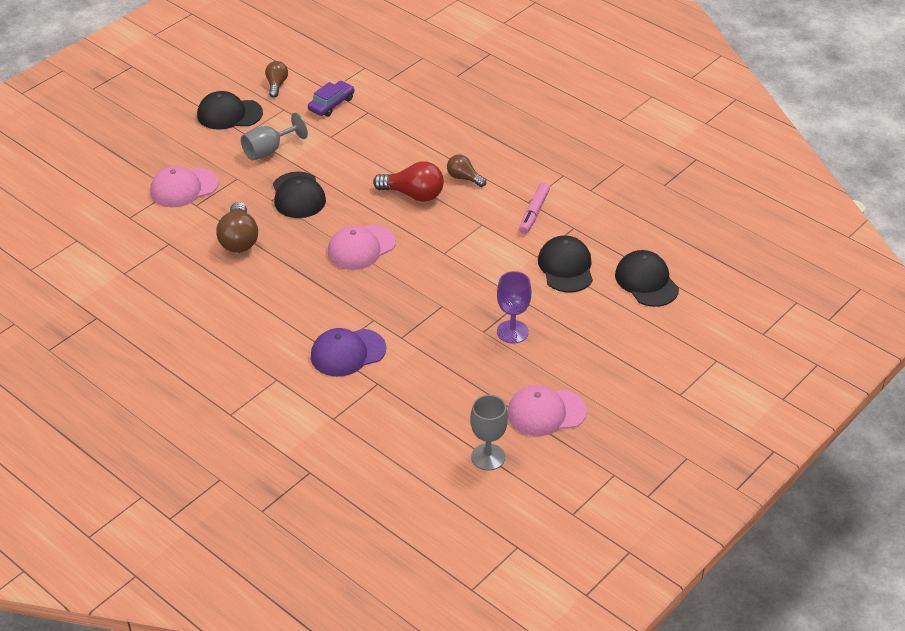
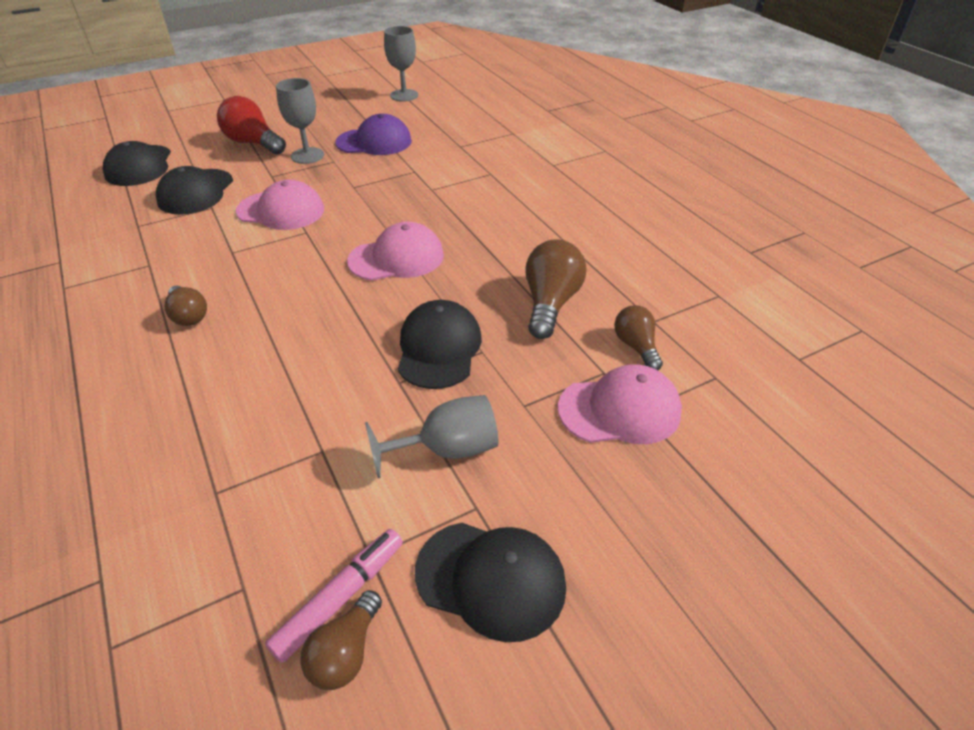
camera: 160 degrees left, 0 degrees up
(178, 224) = (636, 346): none -> brown light bulb
(331, 104) = (266, 539): purple car -> none
(347, 353) = (474, 170): purple cap -> purple cap (374, 142)
(413, 194) = (277, 309): red light bulb -> red light bulb (253, 143)
(512, 332) = (307, 156): purple goblet -> grey goblet
(534, 212) = (158, 251): pink marker -> pink marker (340, 598)
(546, 412) = (336, 108): pink cap -> pink cap (281, 210)

